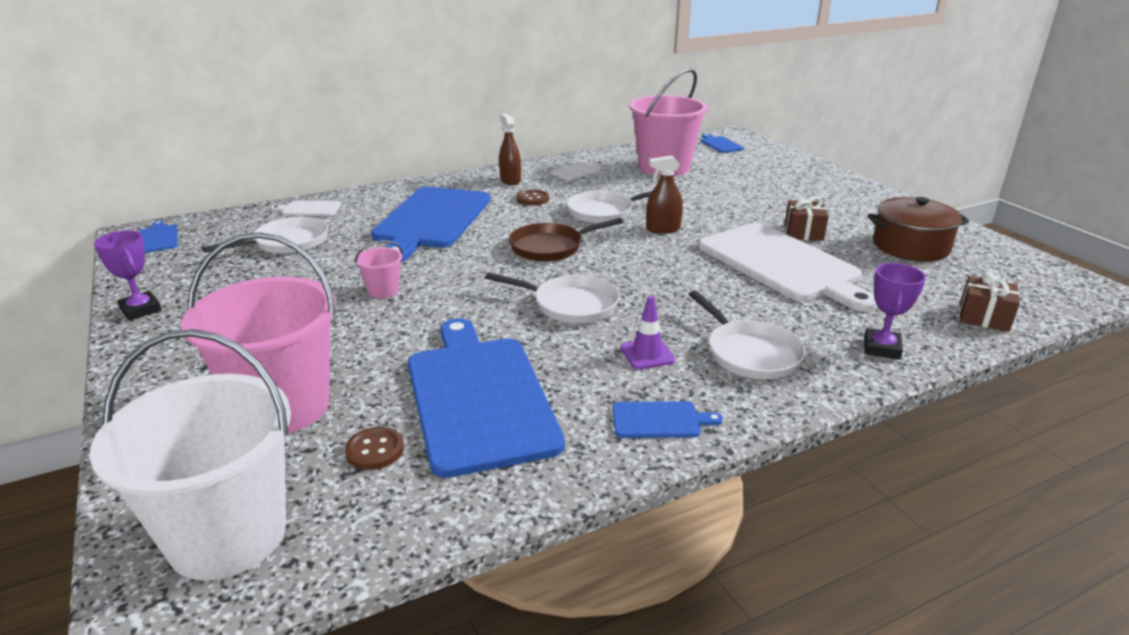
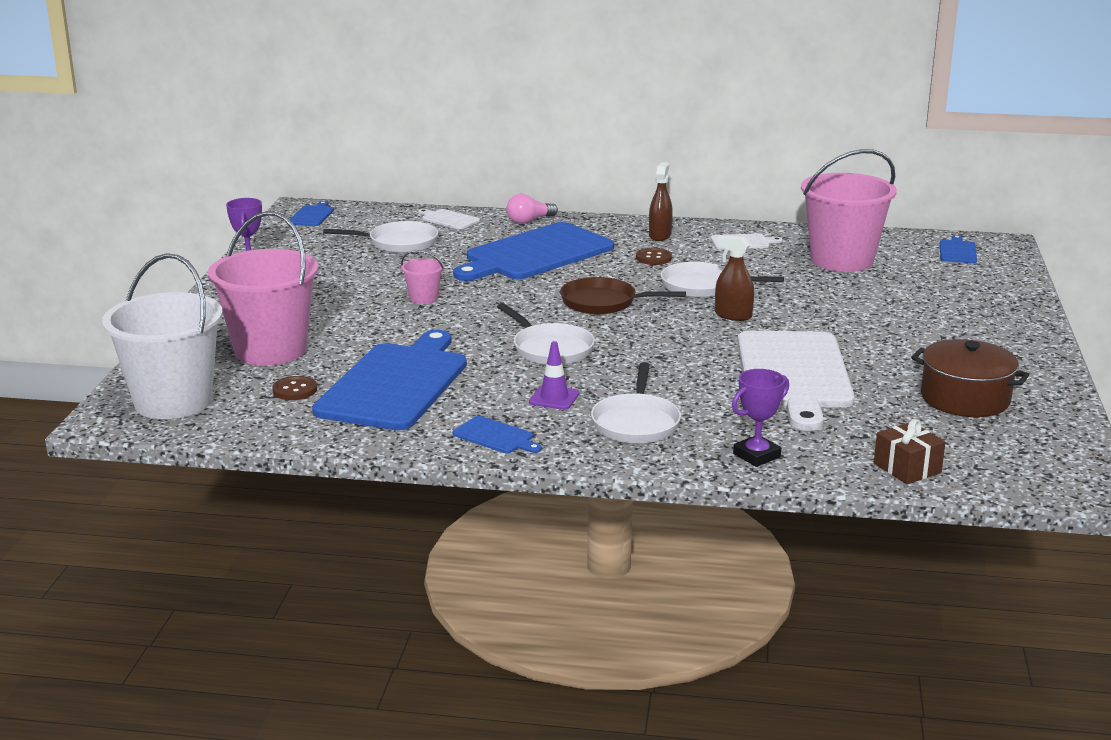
camera: 35 degrees right, 5 degrees down
(386, 193) = (529, 221): none -> pink light bulb
(803, 232) = (873, 356): brown gift -> none

